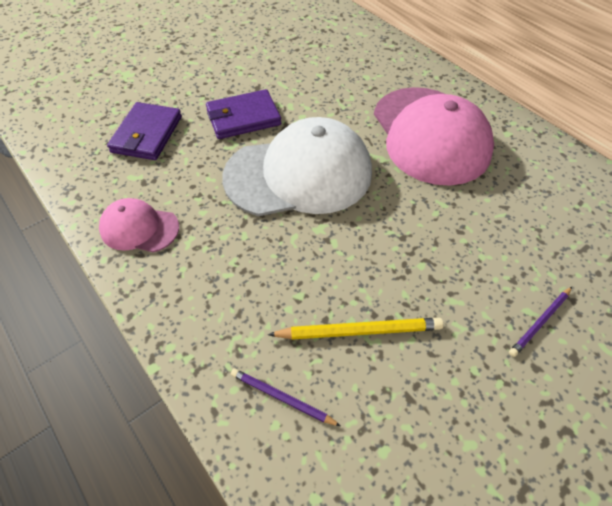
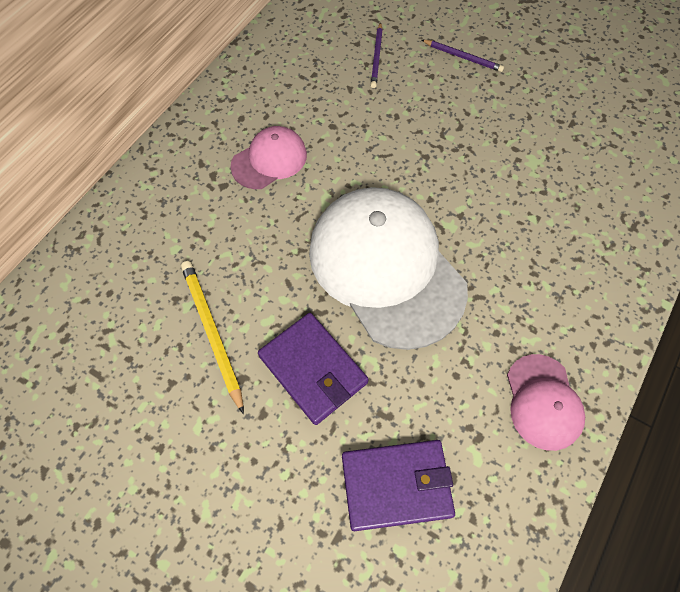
camera: 110 degrees left, 10 degrees up
(282, 398) = (626, 200): purple pencil -> purple pencil (377, 57)
(359, 330) = (539, 166): yellow pencil -> yellow pencil (212, 333)
(430, 135) = (269, 160): pink cap -> pink cap, size x0.49

